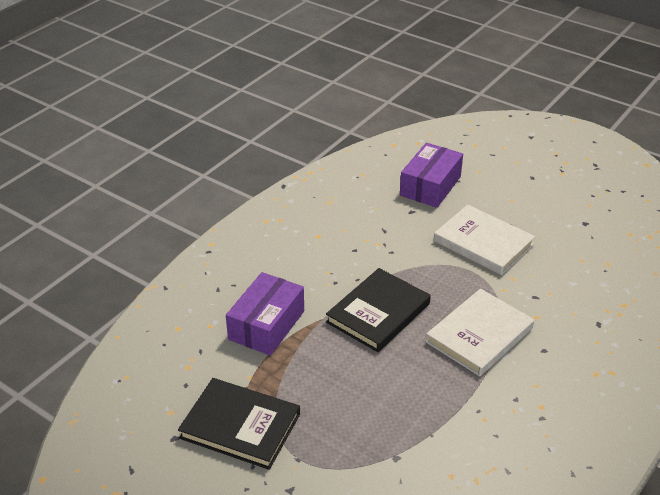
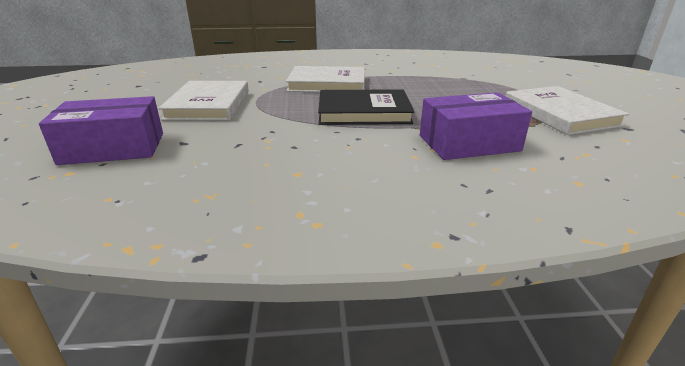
camera: 130 degrees left, 10 degrees down
(240, 426) = (559, 114): black book -> white book

